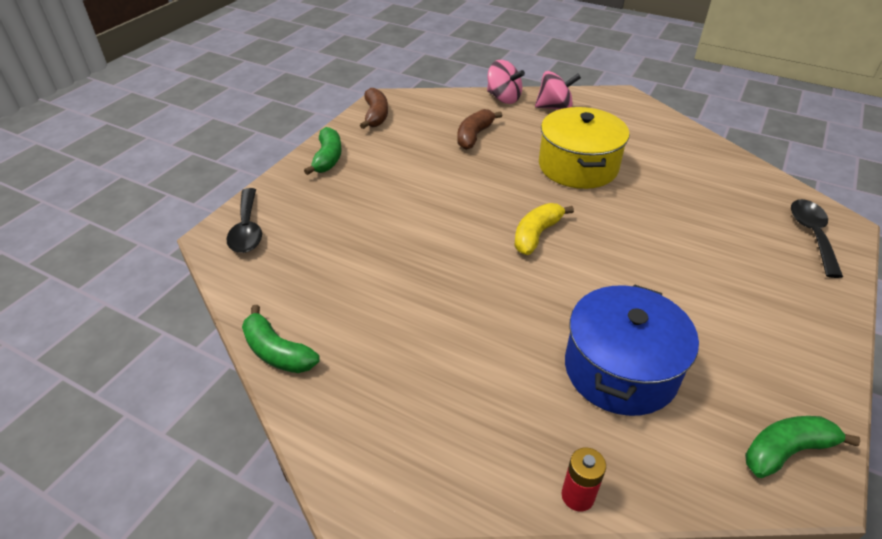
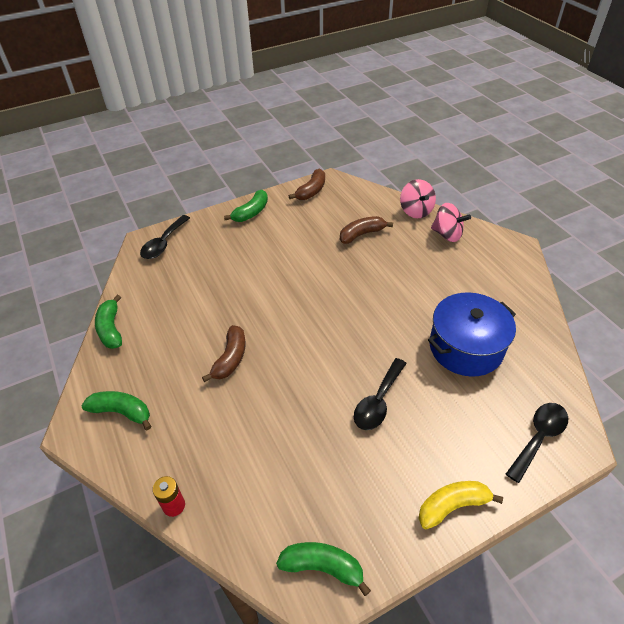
camera: 35 degrees right, 5 degrees up
(398, 435) = (122, 412): none -> green banana
(467, 309) = (230, 358): none -> brown banana
(536, 235) = (325, 330): yellow banana -> yellow banana (452, 506)
(578, 166) = (411, 291): yellow pot -> none
(620, 370) = (278, 450): blue pot -> blue pot (466, 347)
(659, 273) = (378, 401): none -> black spoon

